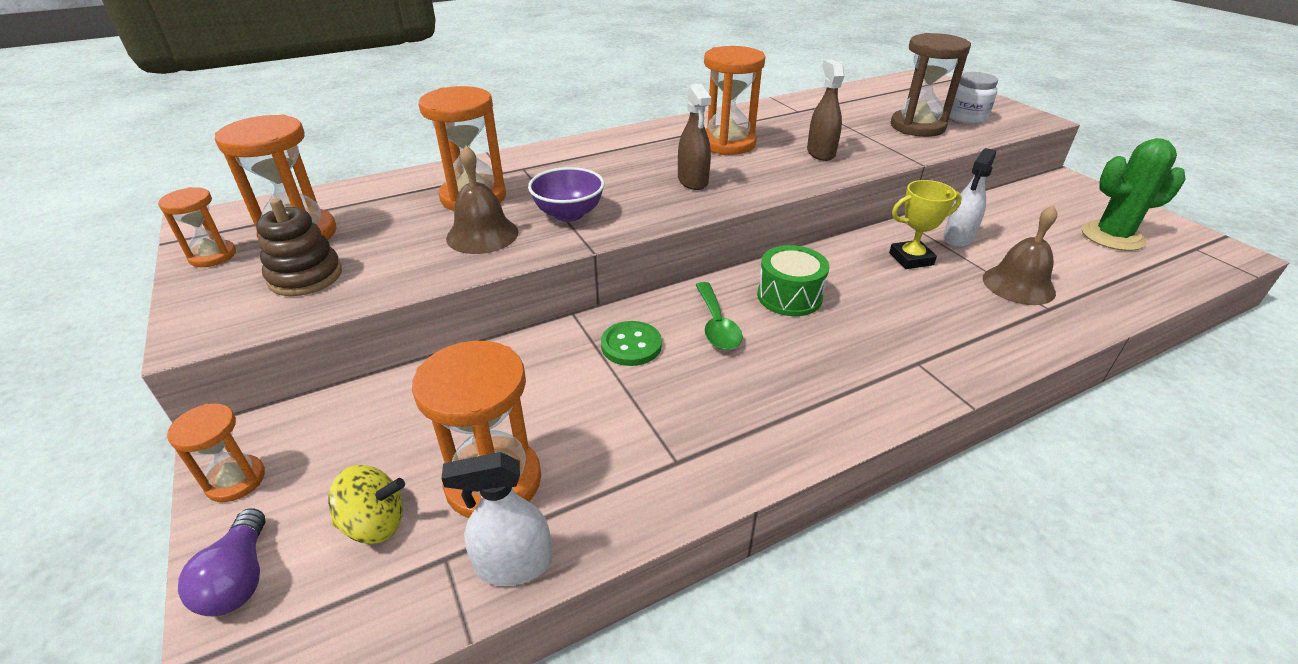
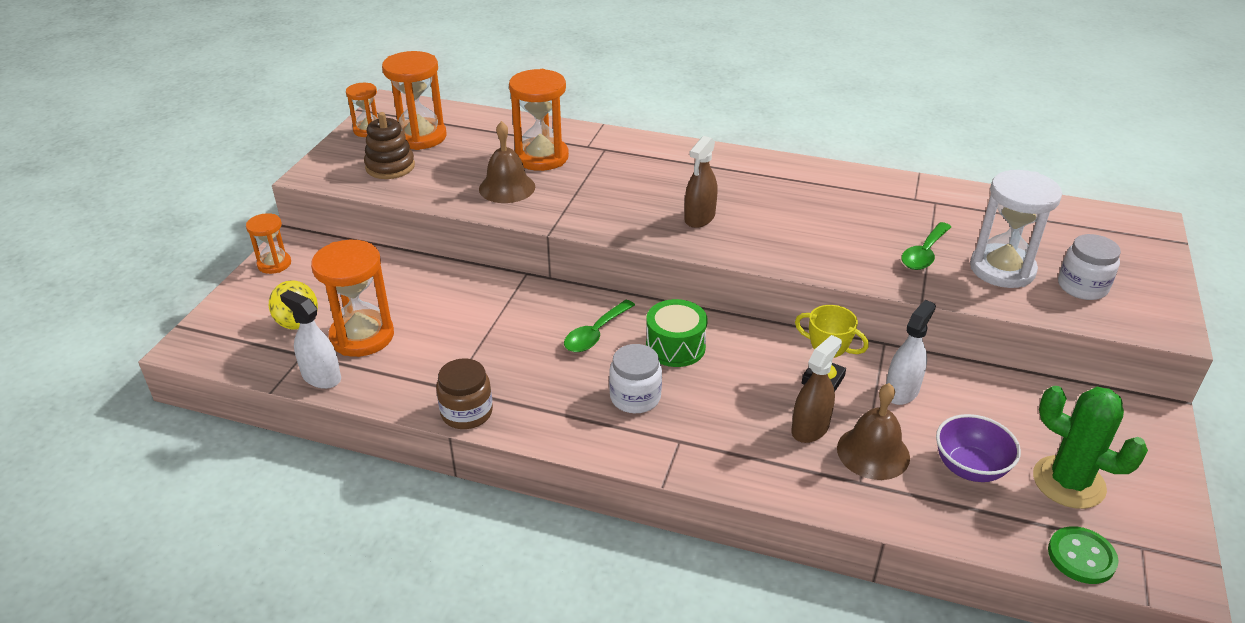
camera: 45 degrees right, 0 degrees up
(239, 578) = (231, 307): purple light bulb -> none
(569, 214) = (576, 200): purple bowl -> purple bowl (970, 468)
(631, 345) = (527, 313): green button -> green button (1081, 557)
(727, 144) = (787, 200): orange hourglass -> none
(732, 473) = (466, 412): none -> brown jar
(820, 153) = (849, 246): brown spray bottle -> brown spray bottle (810, 428)
(832, 353) = (635, 397): none -> white jar
(866, 137) = (924, 253): none -> green spoon
(917, 127) = (1002, 269): brown hourglass -> white hourglass
(958, 238) = (901, 391): white spray bottle -> white spray bottle turned 135 degrees clockwise

